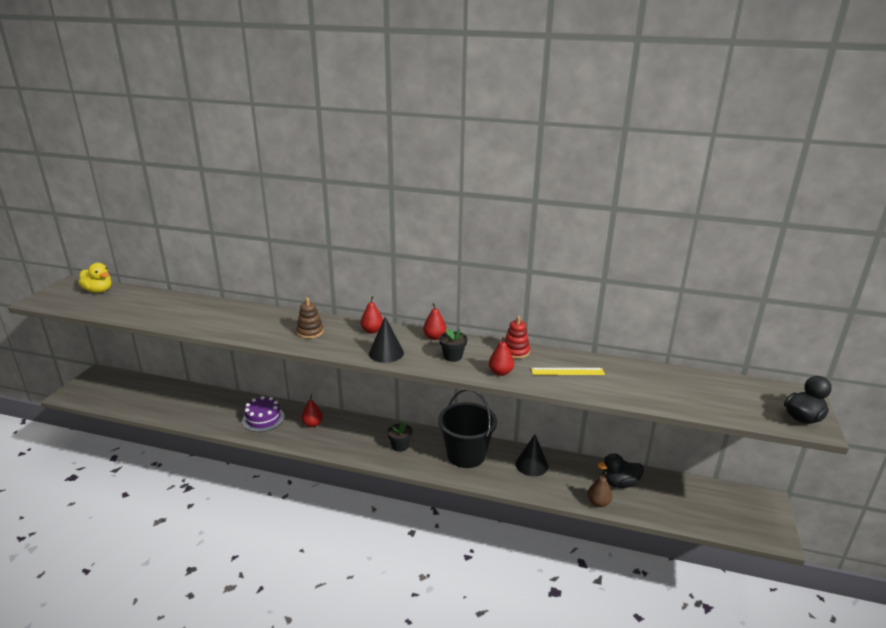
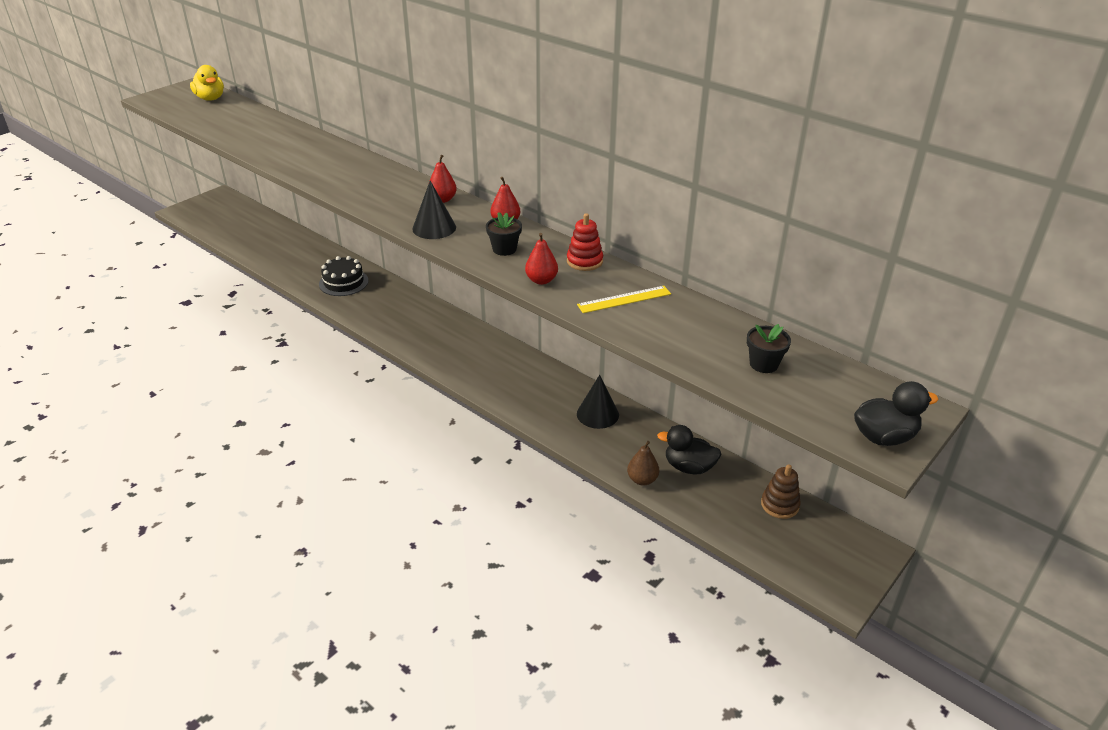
camera: 25 degrees right, 10 degrees up
(263, 419) = (343, 282): purple cake -> black cake
(310, 332) = (375, 186): brown stacking toy -> brown stacking toy (779, 505)
(312, 424) = (389, 301): red pear -> none
(400, 446) = (463, 350): black flower pot -> black flower pot (764, 364)
(466, 455) = (529, 381): black bucket -> none
(567, 371) = (624, 299): yellow ruler -> yellow ruler turned 45 degrees counterclockwise

